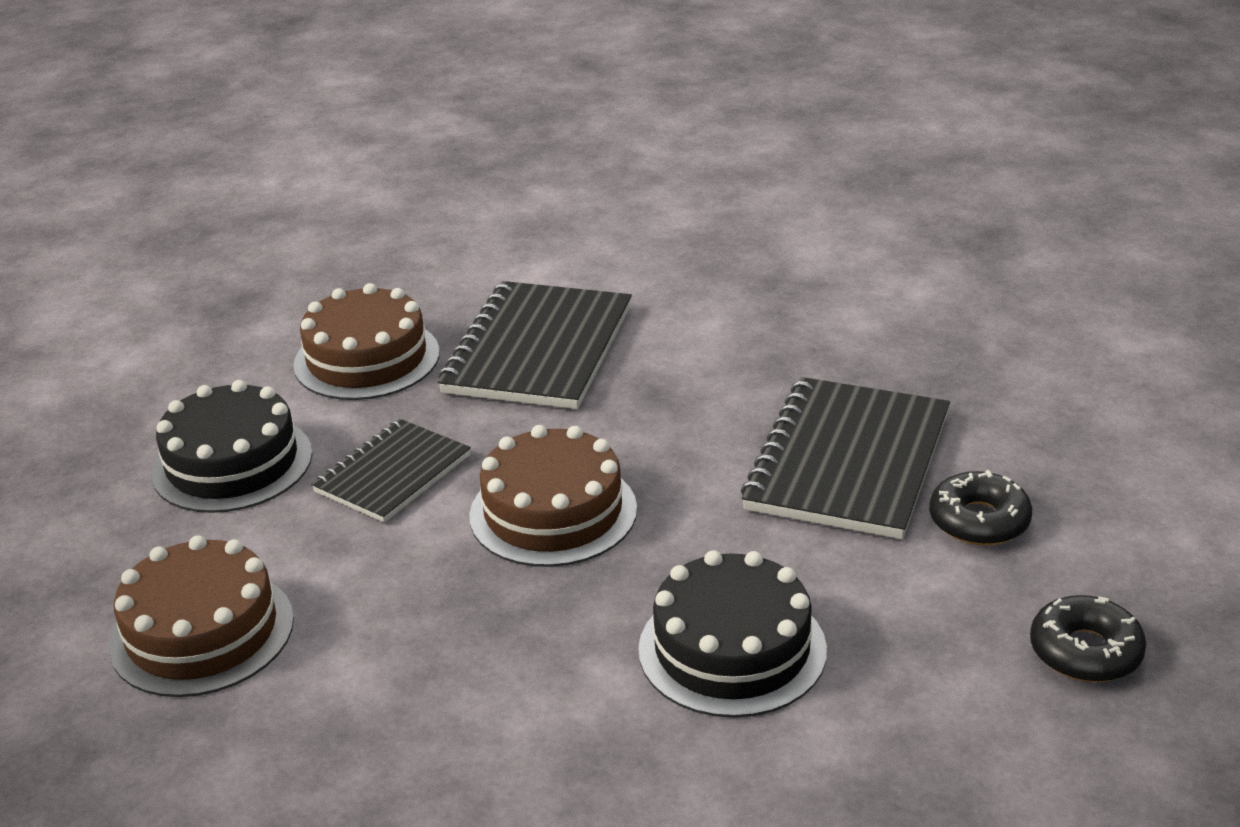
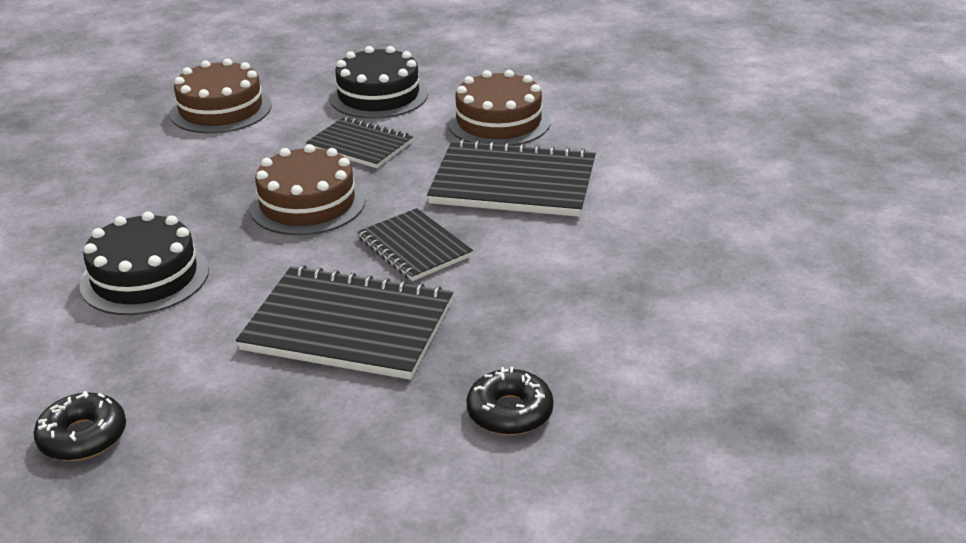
camera: 85 degrees right, 0 degrees up
(679, 420) = (414, 247): none -> black notebook
(979, 521) = (257, 392): black donut -> black donut (510, 412)

